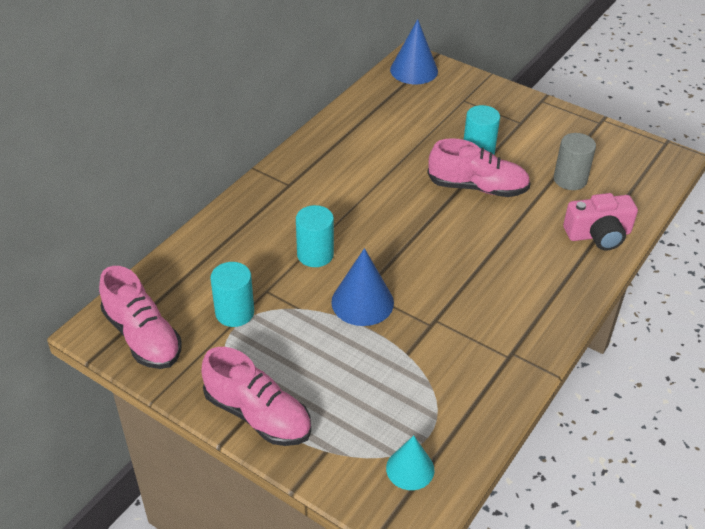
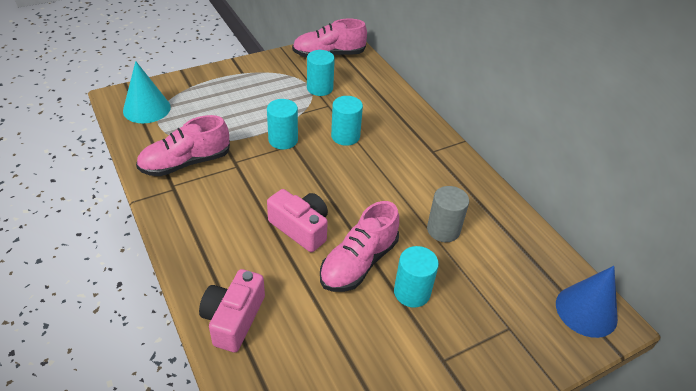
camera: 115 degrees right, 0 degrees up
(258, 415) = (237, 73): pink shoe -> pink shoe (185, 163)
(362, 302) = (283, 140): blue cone -> turquoise cylinder
(410, 469) = (146, 109): turquoise cone -> turquoise cone, size x1.51
(474, 235) = (301, 228): none -> pink camera
(570, 179) = (322, 346): grey cylinder -> grey cylinder (443, 230)

